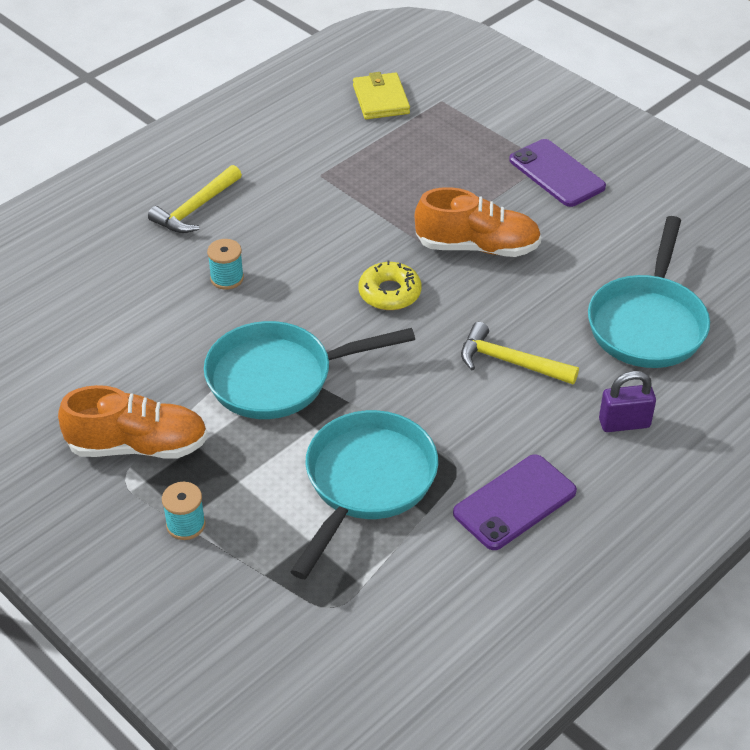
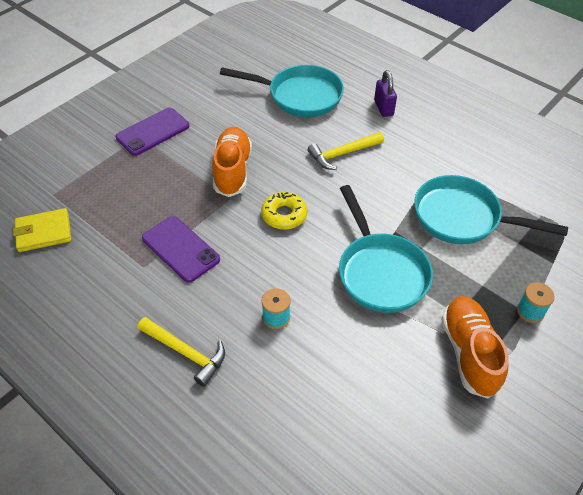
camera: 95 degrees left, 5 degrees up
(510, 362) = (343, 154): yellow hammer -> yellow hammer turned 45 degrees clockwise
(514, 502) = (456, 151): purple phone -> purple phone (180, 249)

